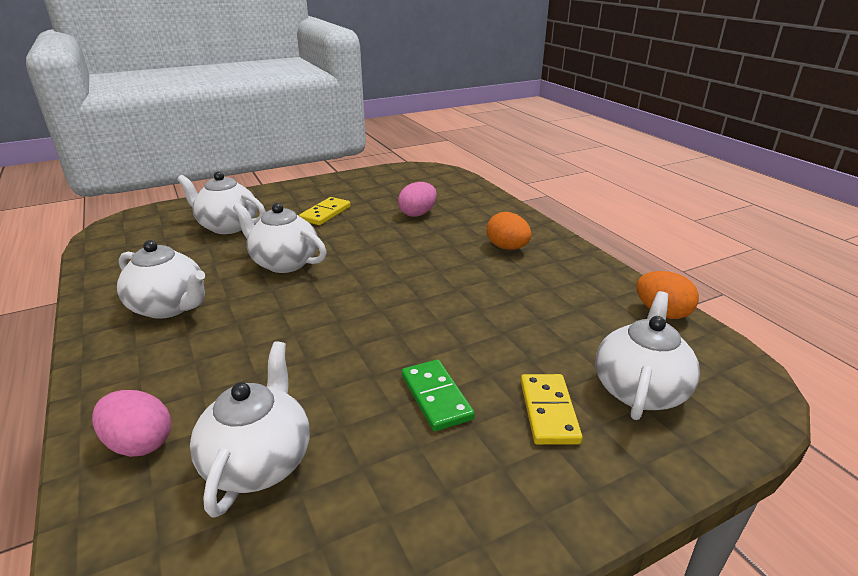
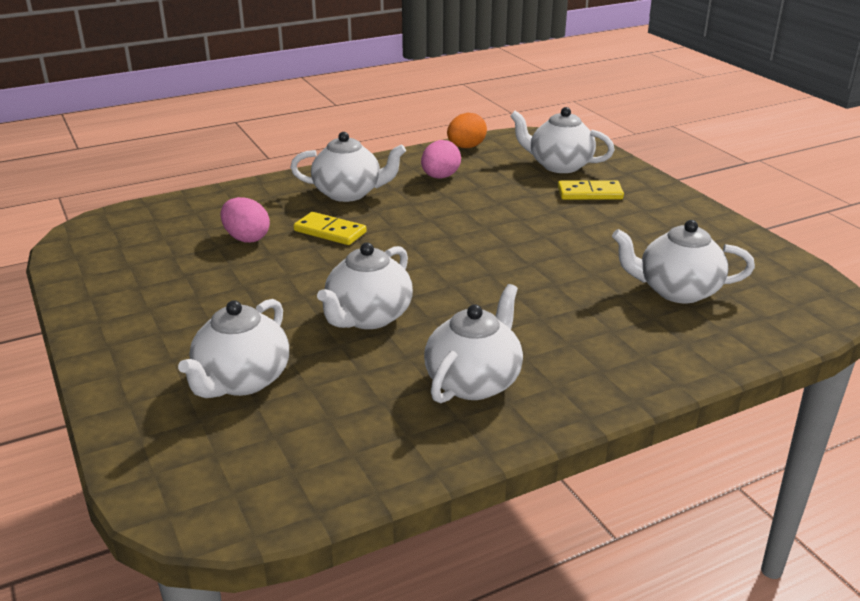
camera: 90 degrees left, 0 degrees up
(139, 443) = (682, 347): pink egg -> pink egg (440, 177)
(325, 213) = (222, 302): yellow domino -> yellow domino (330, 232)
(436, 397) = (587, 229): green domino -> none
(507, 248) = (349, 193): orange egg -> white teapot

